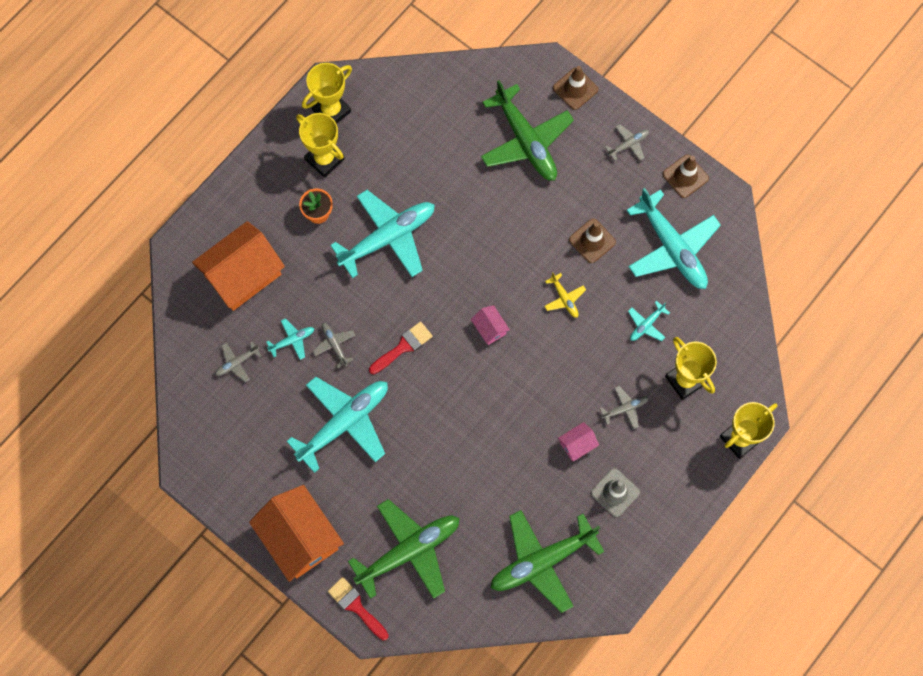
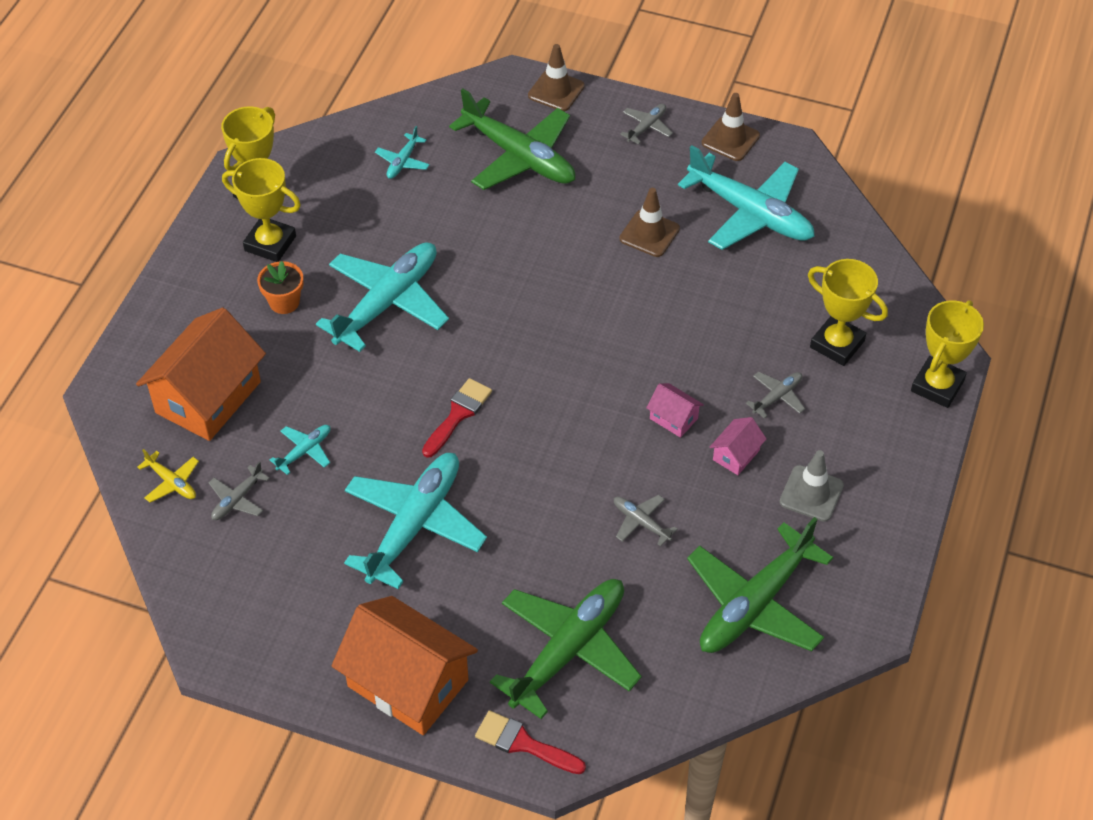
camera: 20 degrees left, 20 degrees down
(335, 345) = (365, 439): grey plane -> grey plane (641, 522)
(489, 328) = (563, 362): pink house -> pink house (673, 418)
(564, 298) = (643, 302): yellow plane -> yellow plane (171, 482)
(646, 324) = (759, 300): turquoise plane -> turquoise plane (403, 161)

